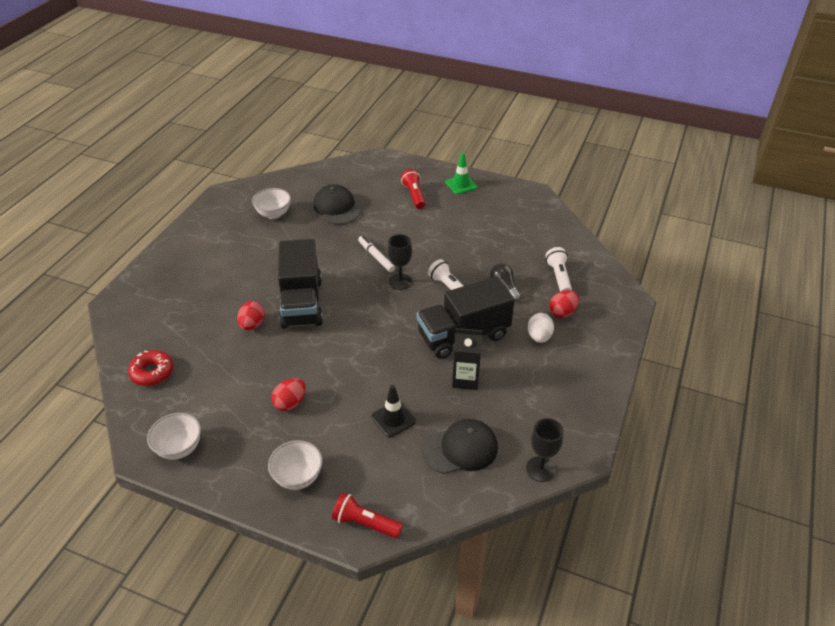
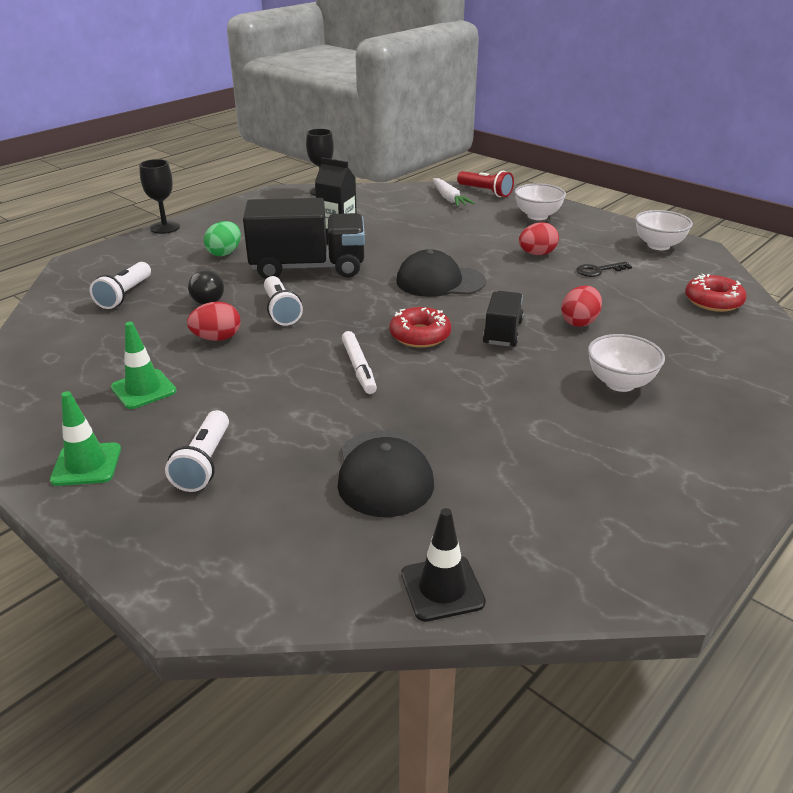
camera: 160 degrees left, 10 degrees down
(237, 391) = (598, 270): none -> black key
(273, 214) = (527, 490): white bowl -> white bowl (620, 383)
(302, 303) = (502, 332): black truck -> black truck, size x0.53
(352, 288) = (420, 335): none -> red donut
(393, 419) = (431, 230): black traffic cone -> black traffic cone (442, 588)
(399, 492) = (449, 199): none -> white carrot
(400, 281) = (344, 330): black goblet -> black goblet (165, 227)
(414, 195) = (204, 463): red flashlight -> white flashlight
(460, 449) = (381, 208): black cap -> black cap (440, 281)
(475, 220) = (143, 389): none -> green traffic cone
(539, 337) = (224, 253): white egg -> green egg
(562, 312) = (171, 265): red egg -> red egg (217, 338)

